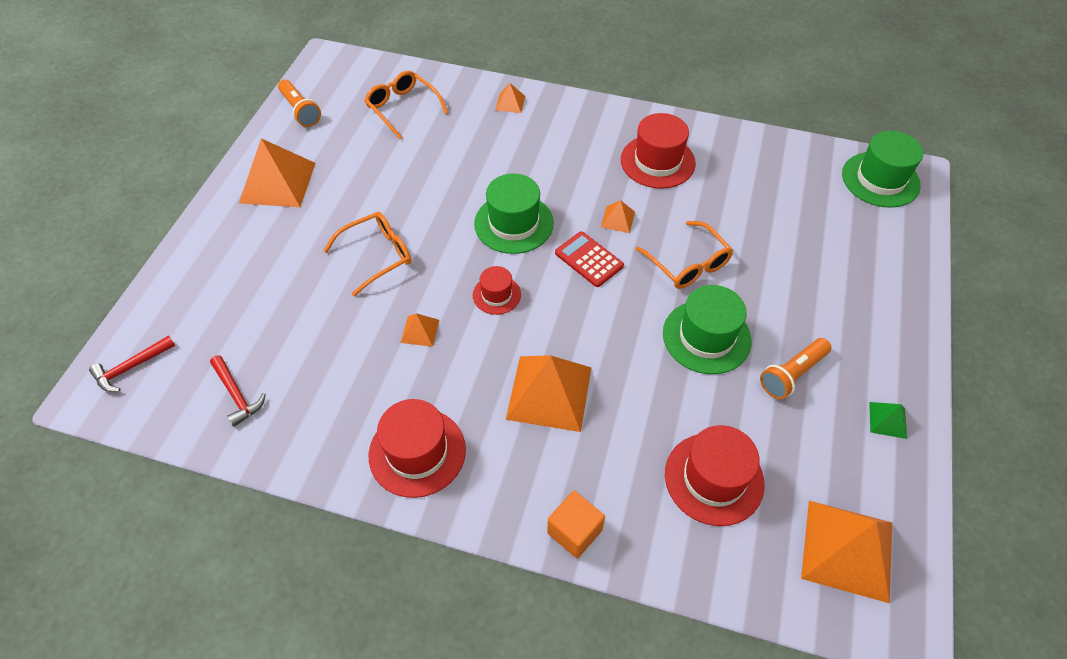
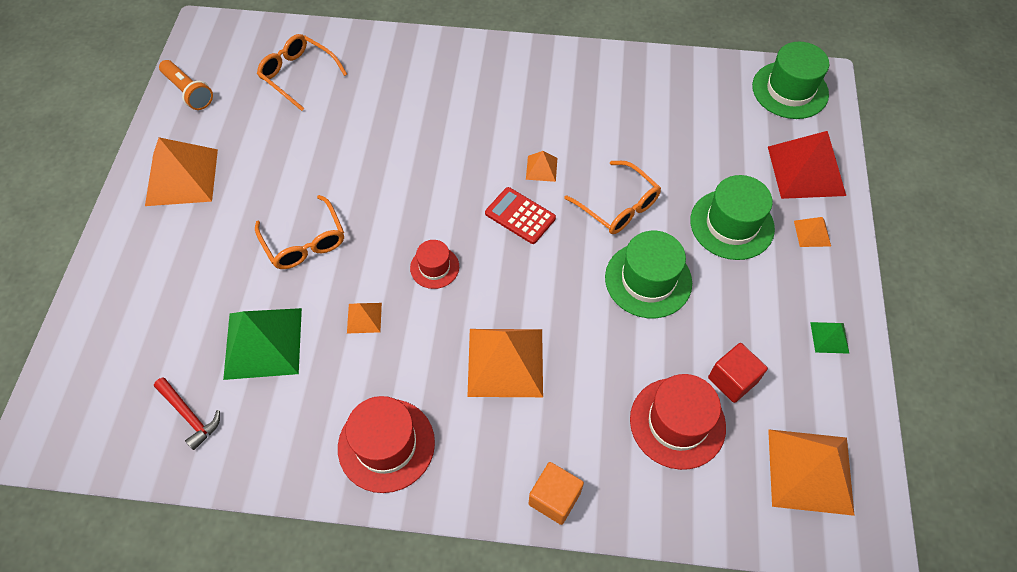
camera: 10 degrees left, 5 degrees up
(131, 367) = (70, 404): red hammer -> none
(319, 340) = (263, 343): none -> green pyramid
(378, 255) = (305, 242): orange glasses -> orange glasses turned 105 degrees clockwise
(510, 103) = (409, 54): orange pyramid -> orange pyramid (812, 233)
(514, 223) = (438, 187): green hat -> green hat (732, 224)
(657, 161) = (571, 100): red hat -> none
(778, 446) = (732, 380): none -> red cube
(792, 374) = (735, 305): orange flashlight -> none
(886, 256) = (806, 171): none -> red pyramid

